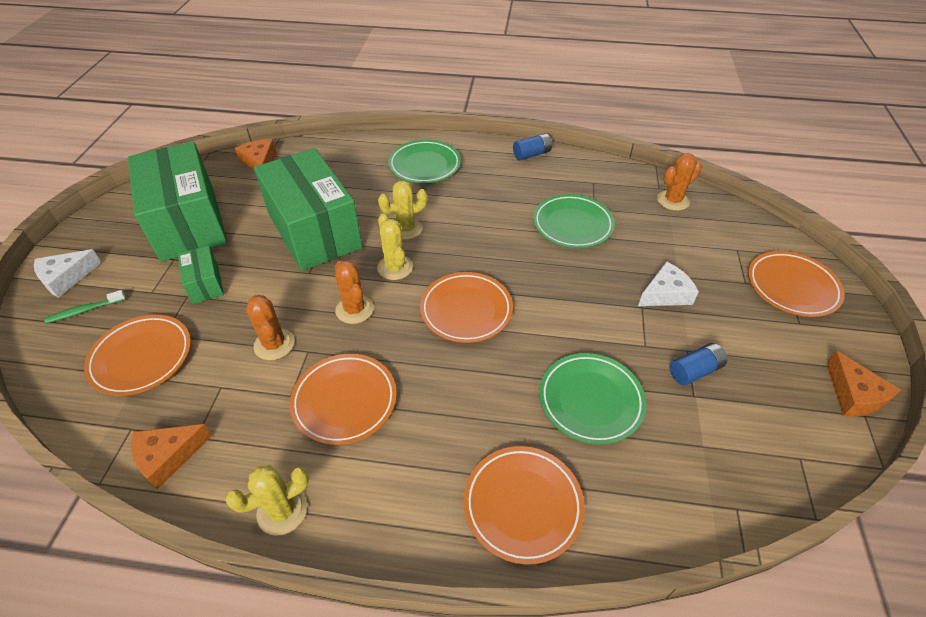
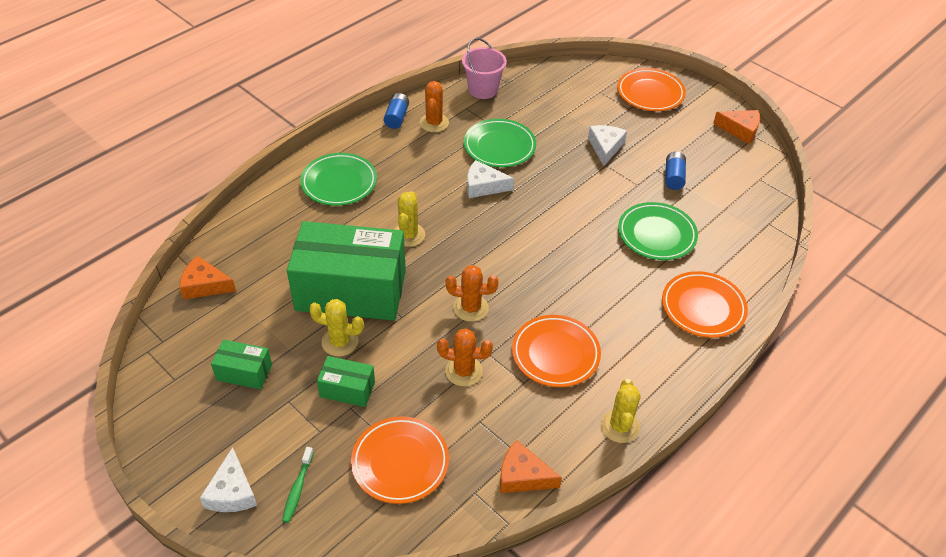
camera: 55 degrees left, 0 degrees up
(168, 457) = (522, 476): orange cheese -> orange cheese turned 105 degrees clockwise
(188, 223) = (244, 372): green box -> green box, size x0.44
(395, 267) = (447, 263): yellow cactus -> yellow cactus (340, 342)
(466, 310) = (529, 248): orange plate -> none
(512, 241) = (483, 186): none -> white cheese
(629, 179) = (483, 89): none -> pink bucket
(673, 200) = (526, 85): orange cactus -> orange cactus (434, 123)

